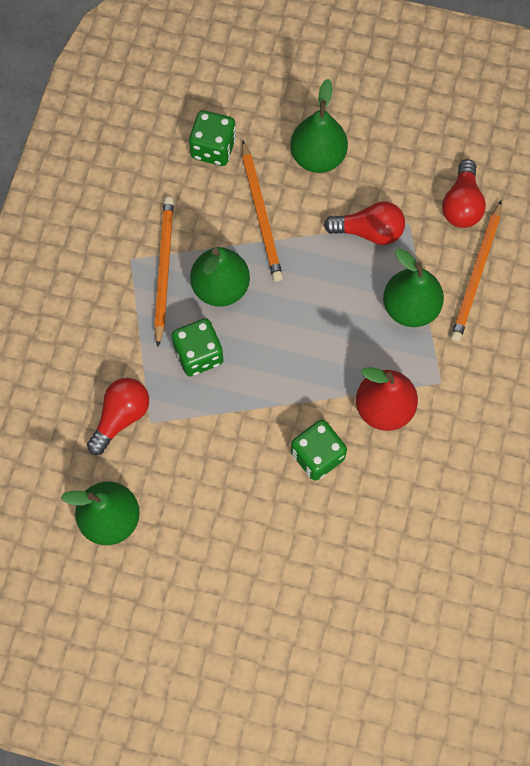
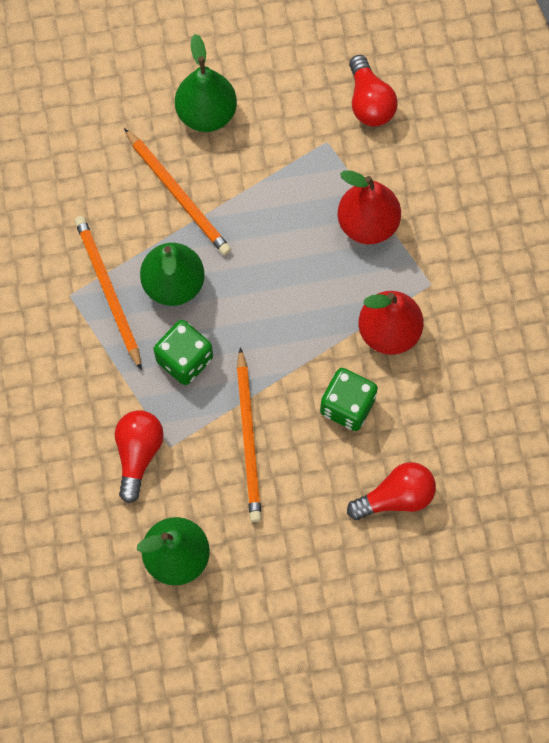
camera: 25 degrees left, 0 degrees up
(213, 148) = (98, 149): green dice -> none
(369, 231) = (292, 167): red light bulb -> red light bulb (396, 497)
(410, 307) = (367, 224): green pear -> red pear
(476, 274) = (415, 165): orange pencil -> orange pencil (248, 438)

